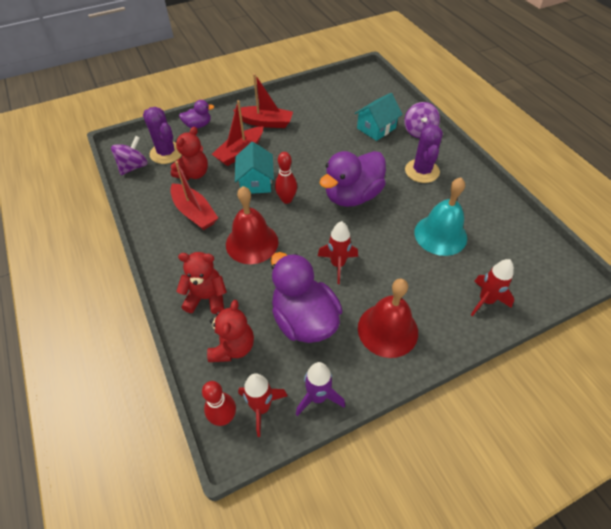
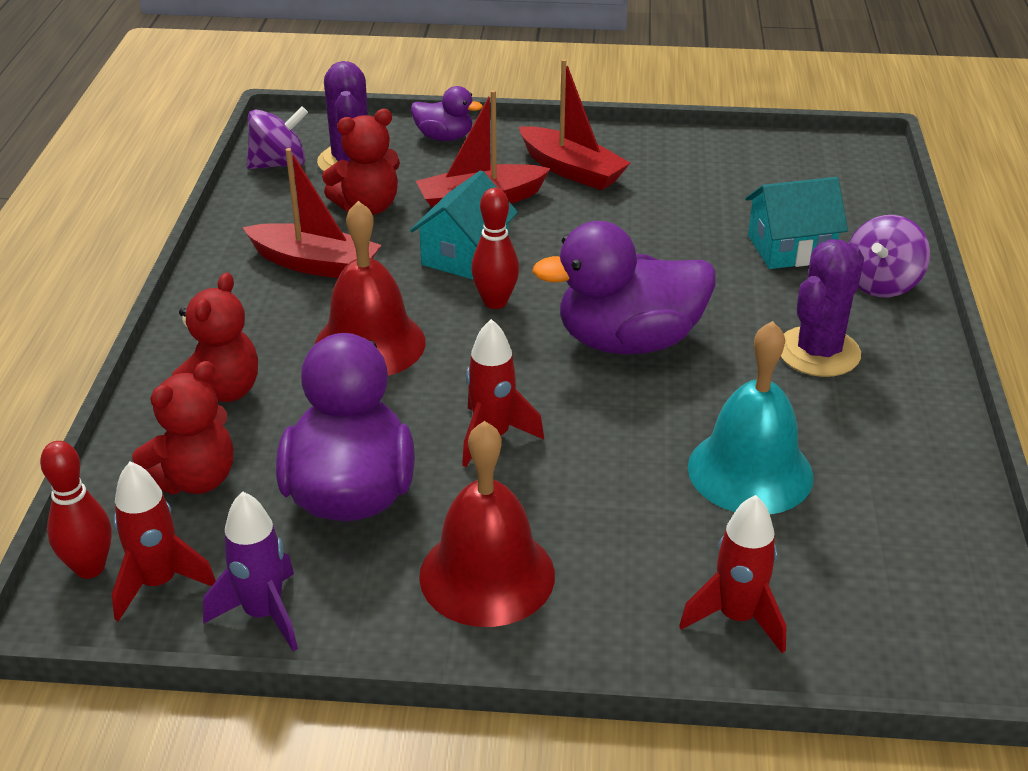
camera: 30 degrees right, 15 degrees down
(194, 213) = (315, 264): red boat -> red boat turned 60 degrees counterclockwise
(206, 298) = (219, 392): red teddy bear -> red teddy bear turned 75 degrees clockwise

